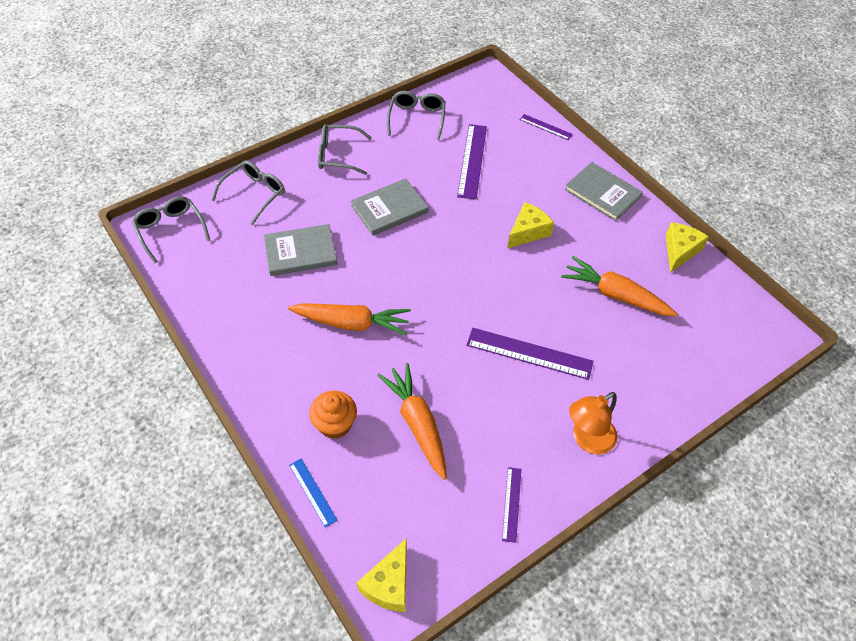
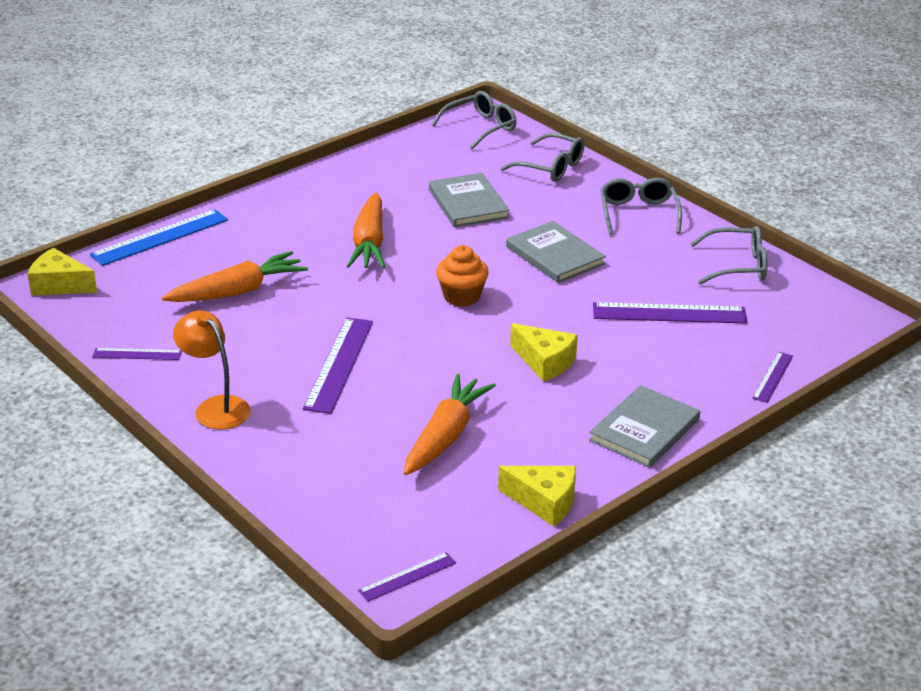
camera: 85 degrees right, 20 degrees down
(312, 492) = (160, 237): blue ruler -> blue ruler, size x1.83
(335, 424) = (237, 243): orange cupcake -> orange cupcake (461, 296)
(762, 327) = (407, 577): none -> purple ruler

